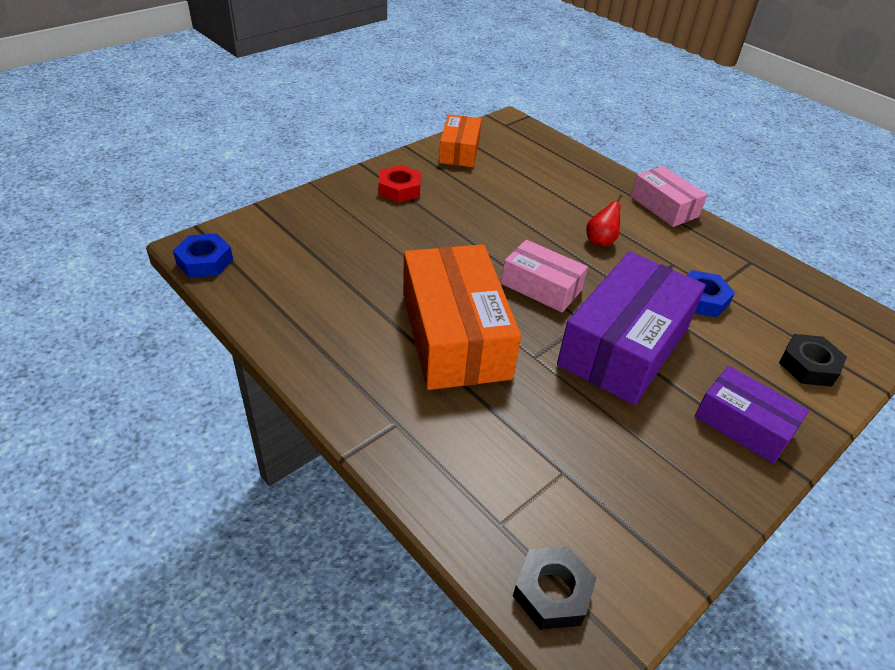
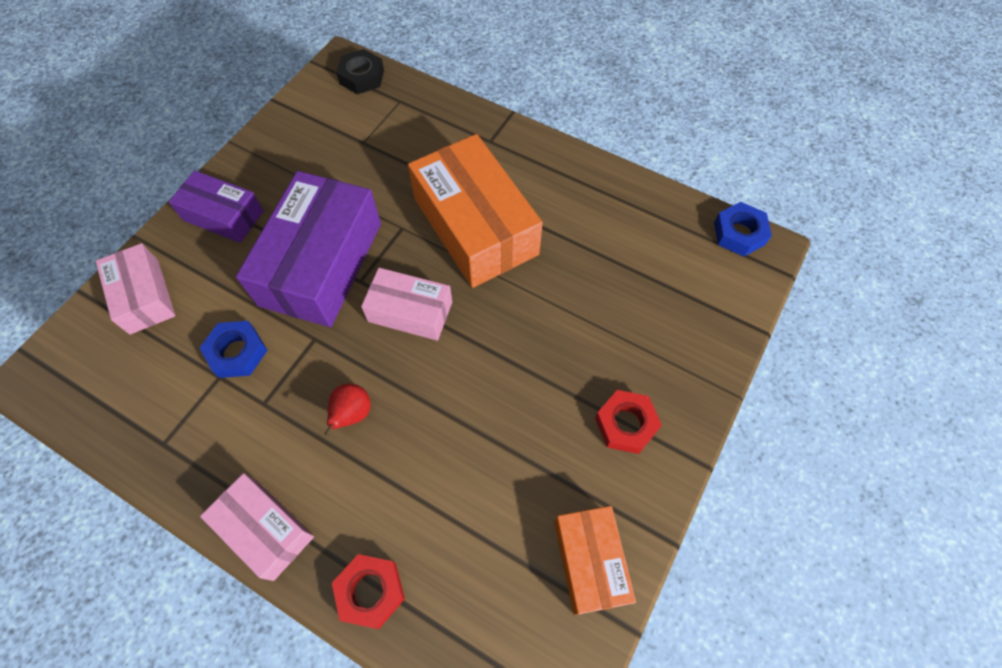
camera: 165 degrees right, 20 degrees up
(595, 171) = (370, 591): none -> red nut
(808, 365) = (144, 296): black nut -> pink box

